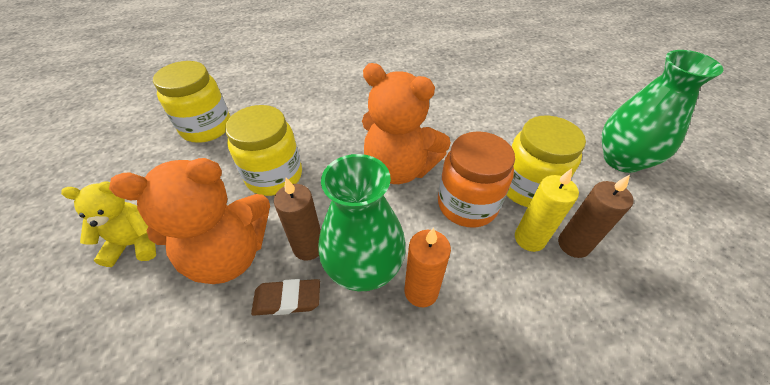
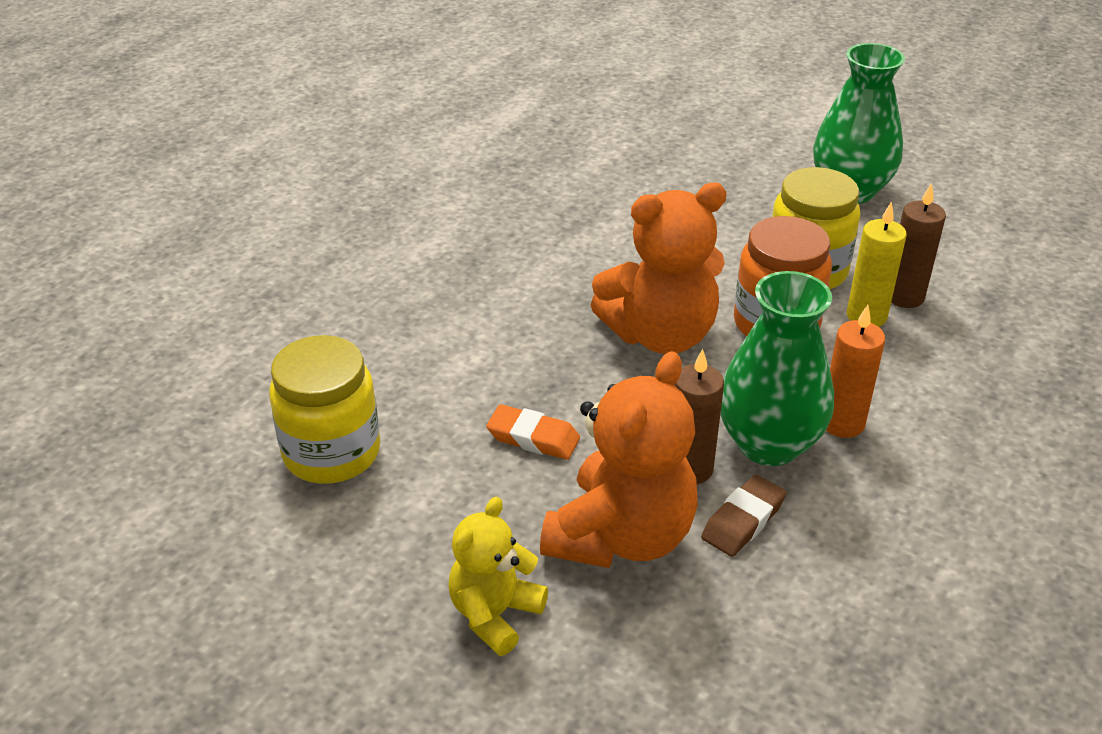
camera: 45 degrees left, 10 degrees down
(274, 176) = (533, 438): yellow jar -> orange eraser

